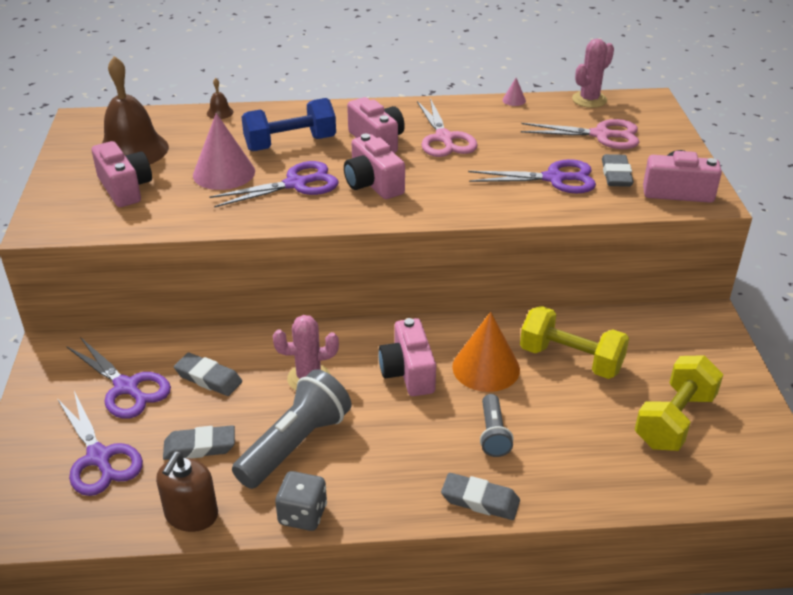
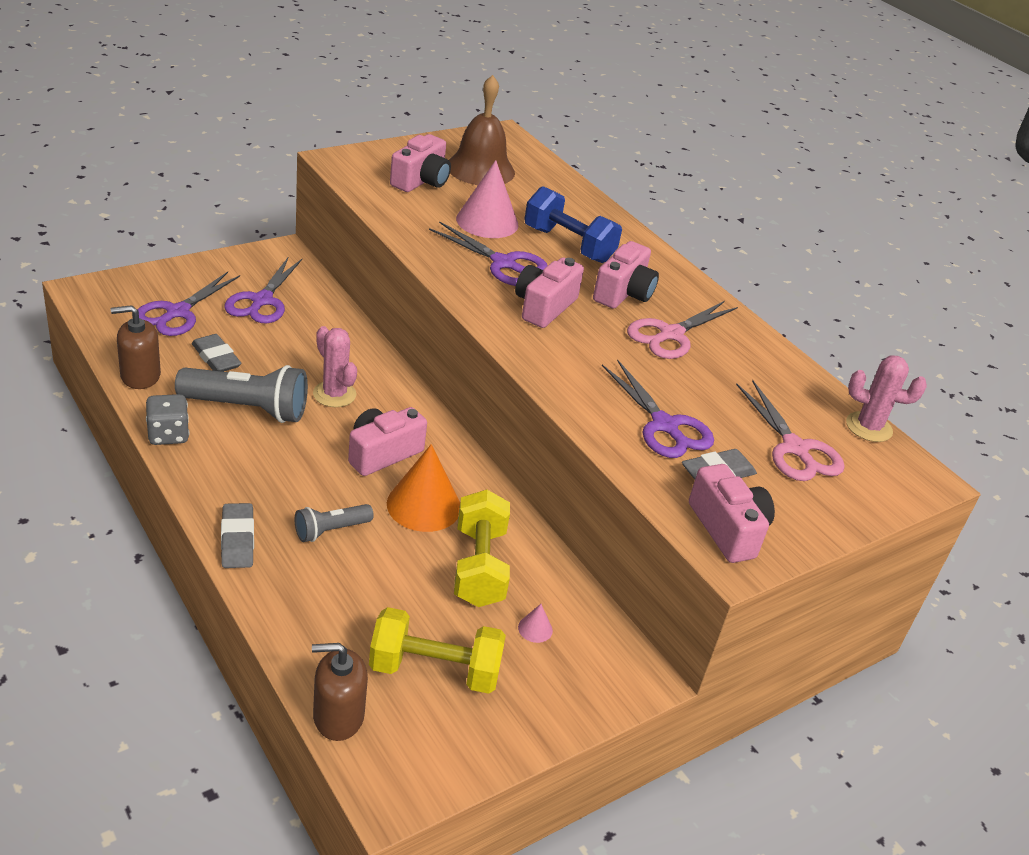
camera: 55 degrees right, 0 degrees up
(208, 378) = (299, 339): grey eraser -> none
(220, 112) = (583, 195): brown bell -> none
(514, 100) = (803, 369): pink cone -> pink cone (535, 629)
(709, 491) = (338, 716): none -> brown soap dispenser

